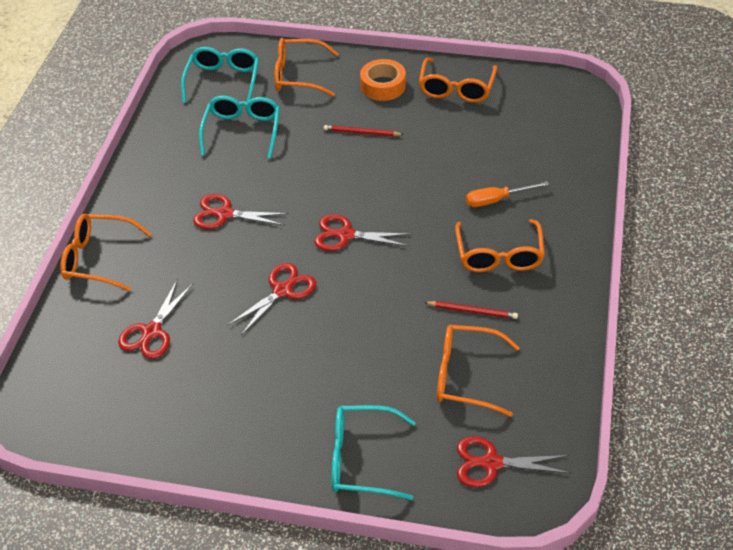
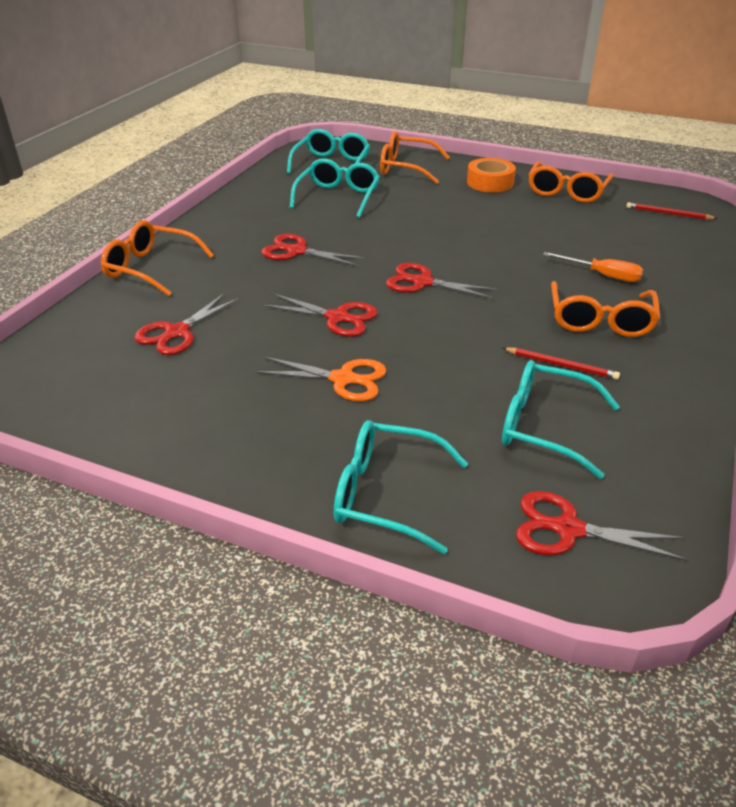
camera: 10 degrees right, 10 degrees down
(282, 290) = (337, 317): red scissors -> red scissors turned 60 degrees clockwise
(304, 357) = (343, 379): none -> orange scissors
(361, 132) = (460, 211): red pencil -> red pencil (668, 214)
(465, 376) = (544, 426): orange glasses -> turquoise glasses
(496, 200) = (602, 275): orange screwdriver -> orange screwdriver turned 150 degrees counterclockwise

